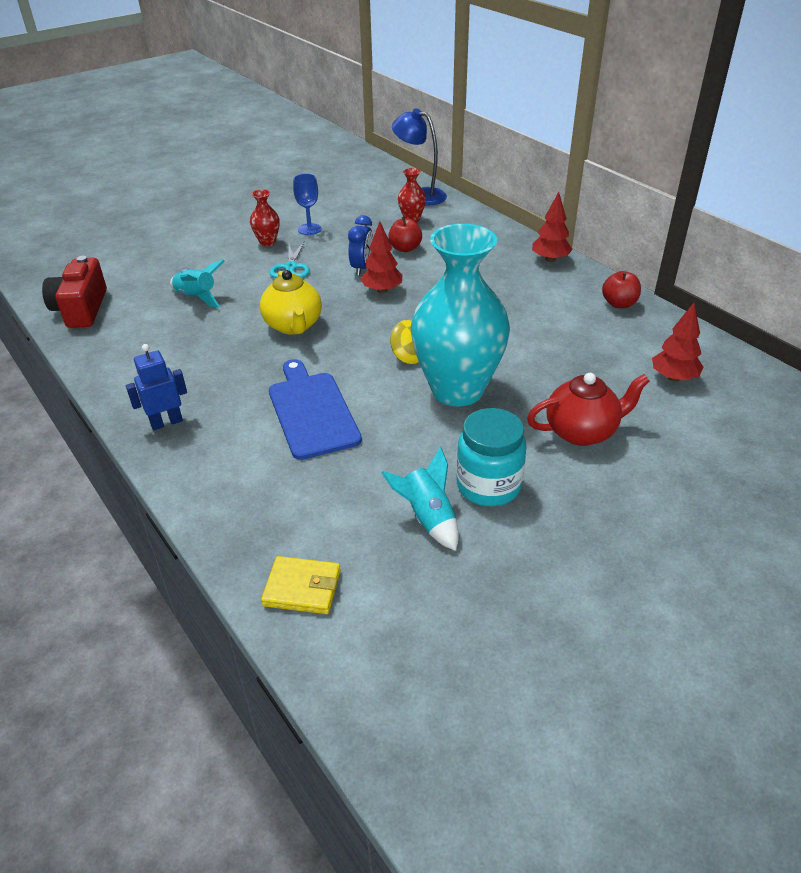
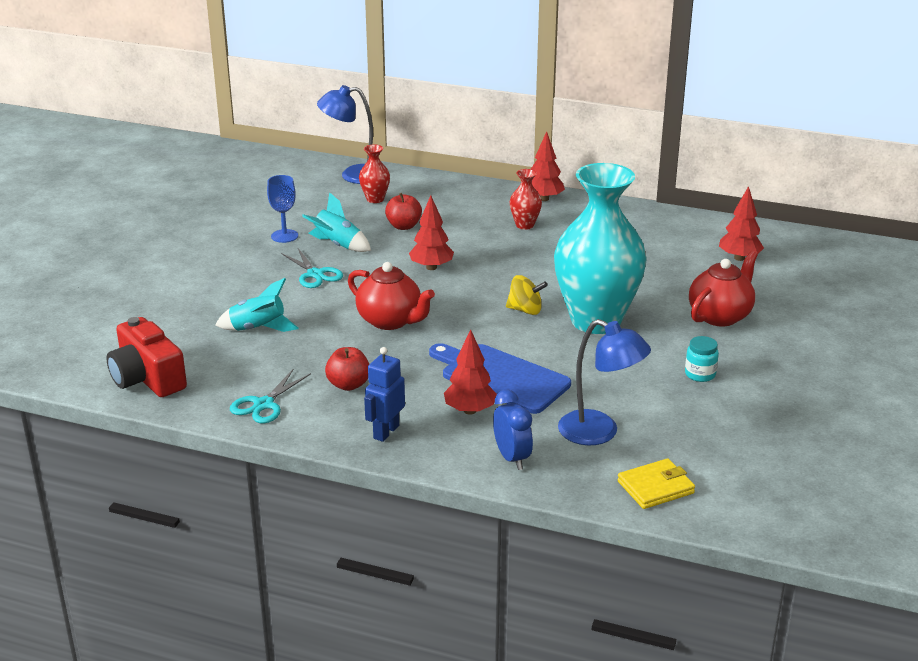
camera: 35 degrees left, 10 degrees down
(120, 361) = (264, 404): none -> turquoise scissors
(250, 432) = (470, 410): none -> red tree
(267, 242) = (257, 260): red vase -> red vase (525, 225)
(293, 326) = (390, 321): yellow teapot -> red teapot
(324, 504) = (599, 433): none -> blue lamp
(362, 268) = (386, 254): blue clock -> blue clock (512, 458)
(428, 518) = (684, 410): turquoise rocket -> turquoise rocket (337, 245)
(488, 486) = (700, 374): turquoise jar -> turquoise jar, size x0.53
(619, 304) = (640, 217): red apple -> red apple (348, 385)

